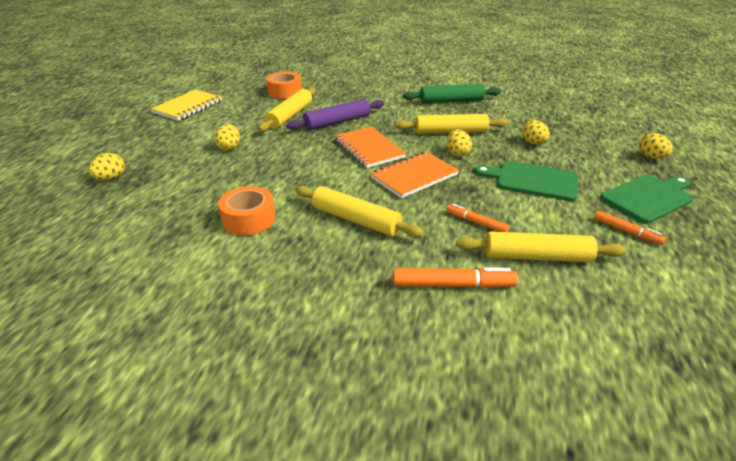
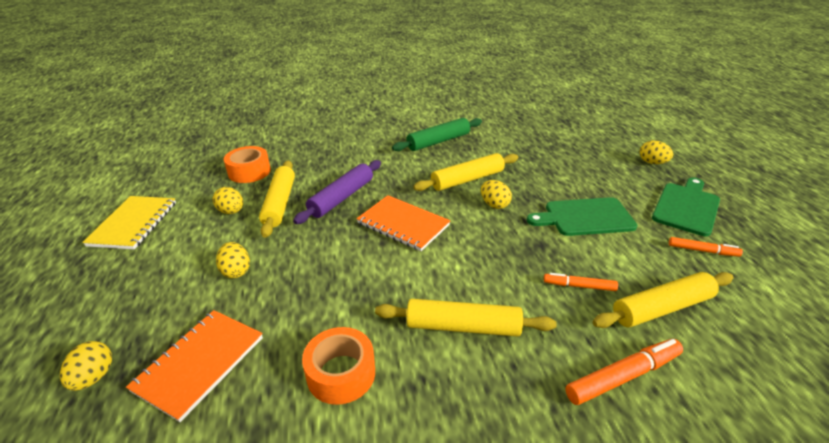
camera: 25 degrees left, 0 degrees up
(414, 176) = (476, 247): orange notebook -> orange notebook (199, 364)
(533, 143) = (550, 173): yellow egg -> yellow egg (231, 211)

